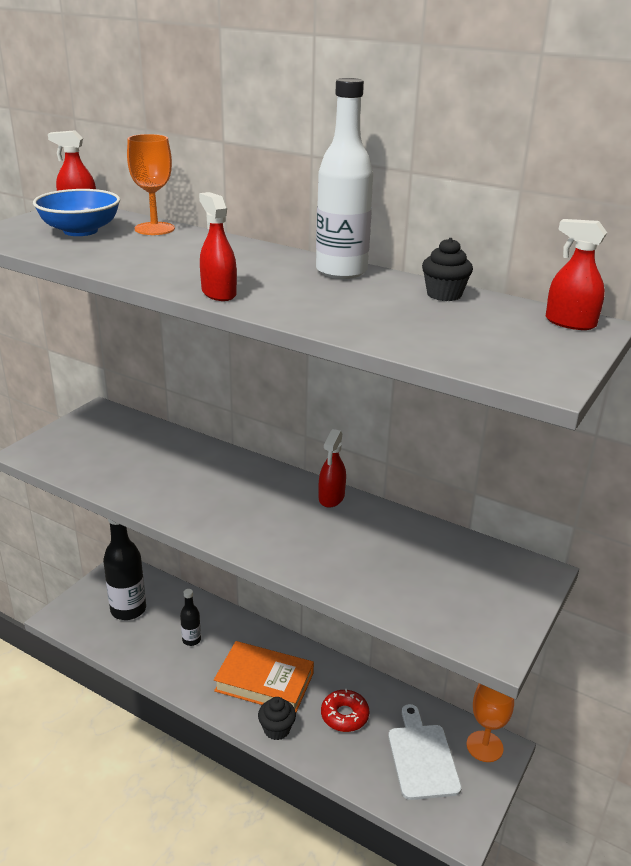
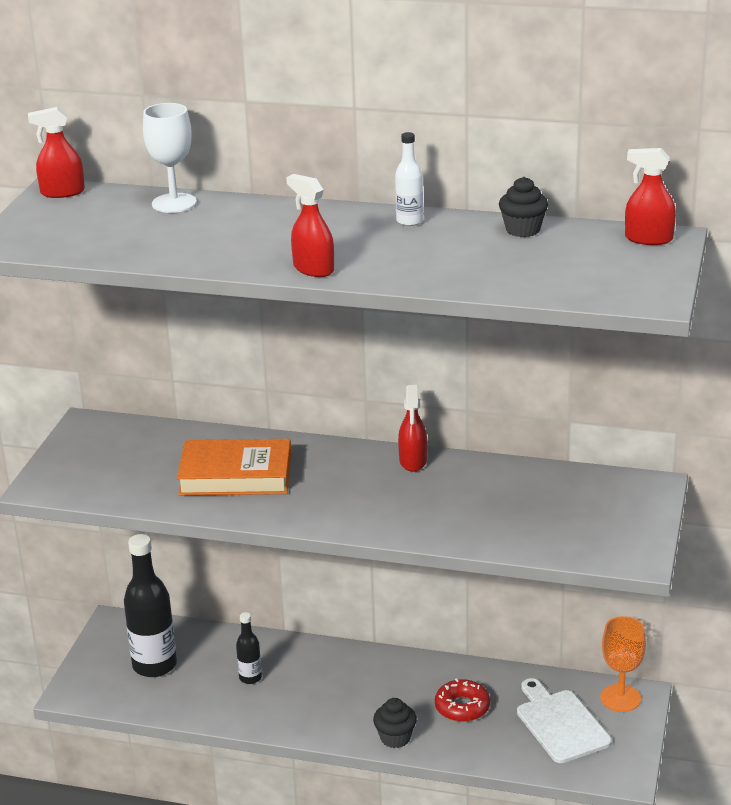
camera: 15 degrees left, 0 degrees up
(80, 231) = (97, 221): blue bowl -> none
(154, 229) = (174, 203): orange goblet -> white goblet
(264, 682) = (358, 698): orange book -> orange book (236, 475)
(341, 271) = (409, 221): white bottle -> white bottle, size x0.51

